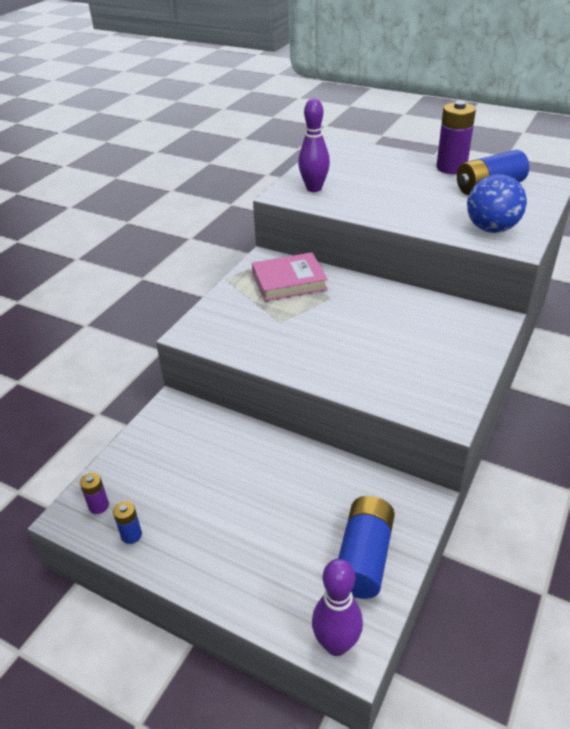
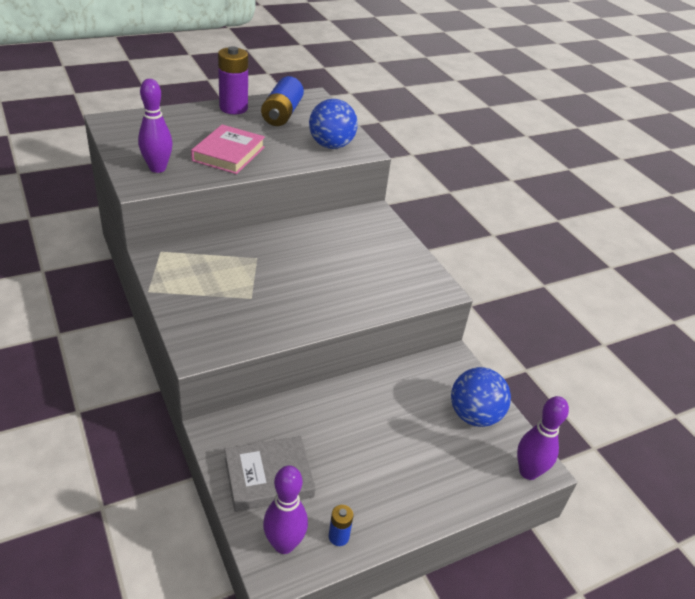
camera: 60 degrees left, 0 degrees up
(99, 506) = (284, 544): purple battery -> purple bowling pin
(154, 459) = (268, 477): none -> grey book
(289, 281) = (206, 263): pink book -> pink book (229, 154)
(364, 557) = (474, 415): blue battery -> blue ball

